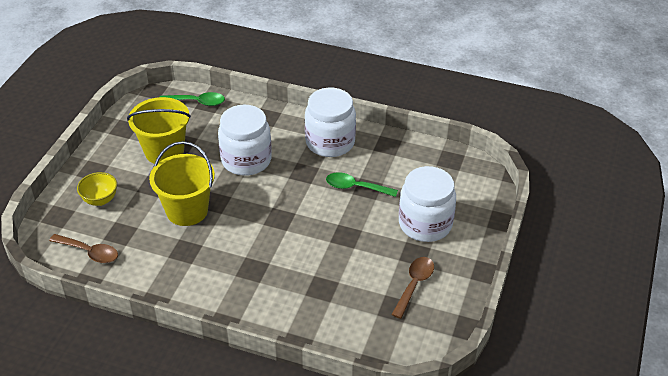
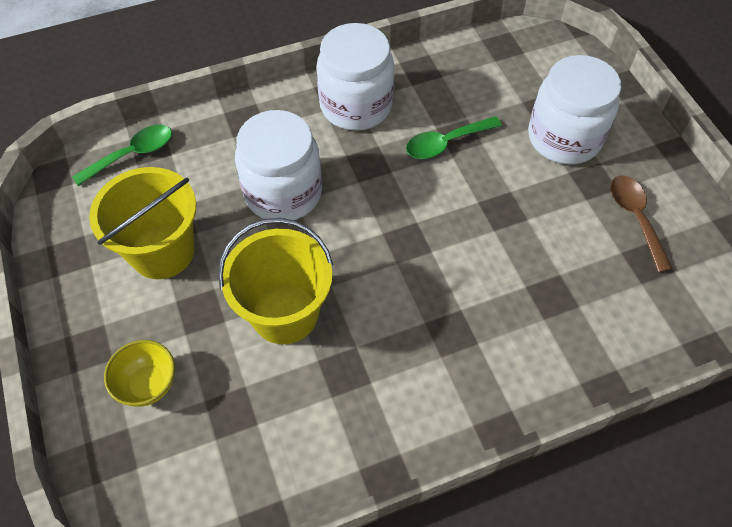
camera: 40 degrees left, 15 degrees up
(89, 252) = (219, 474): brown spoon -> none

